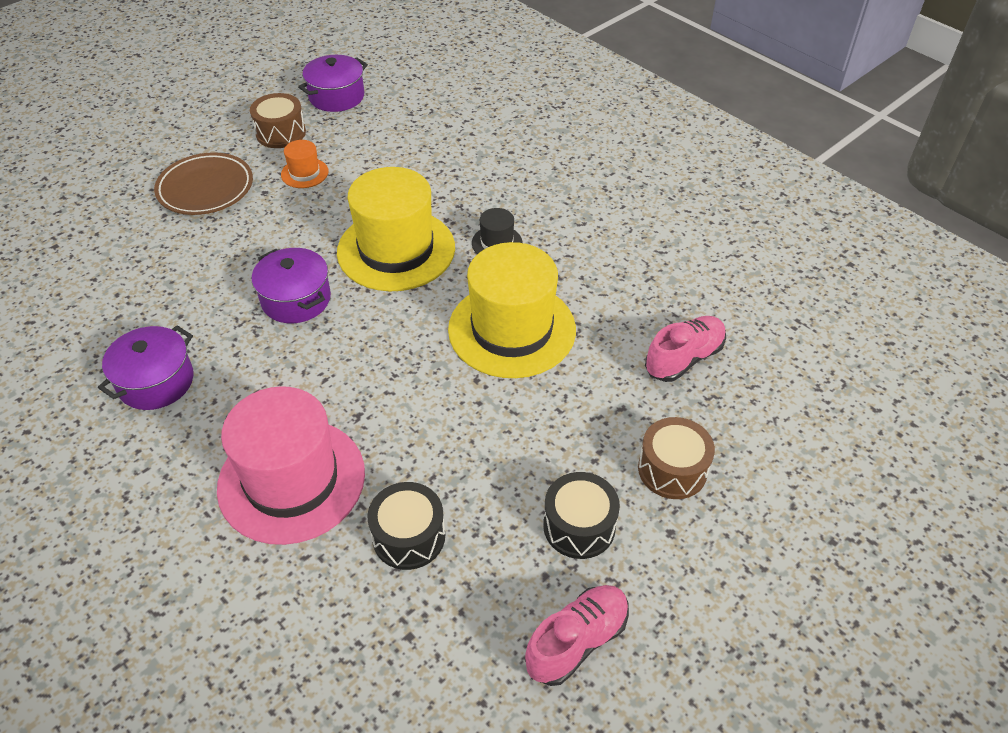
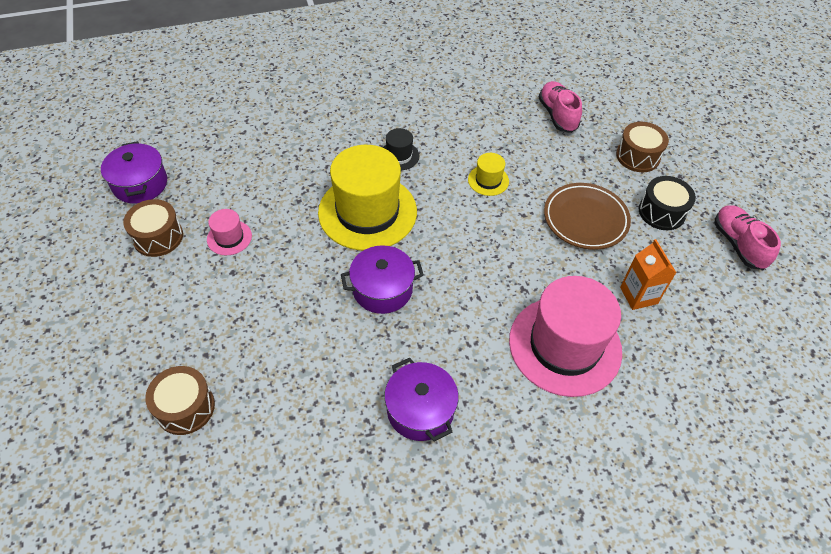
camera: 65 degrees left, 5 degrees up
(104, 226) = (185, 407): none -> brown drum
(205, 188) = (193, 313): brown plate -> brown plate (585, 219)
(304, 173) = (229, 237): orange hat -> pink hat
(409, 536) = (638, 295): black drum -> orange carton
(512, 329) = (488, 180): yellow hat -> yellow hat, size x0.44

